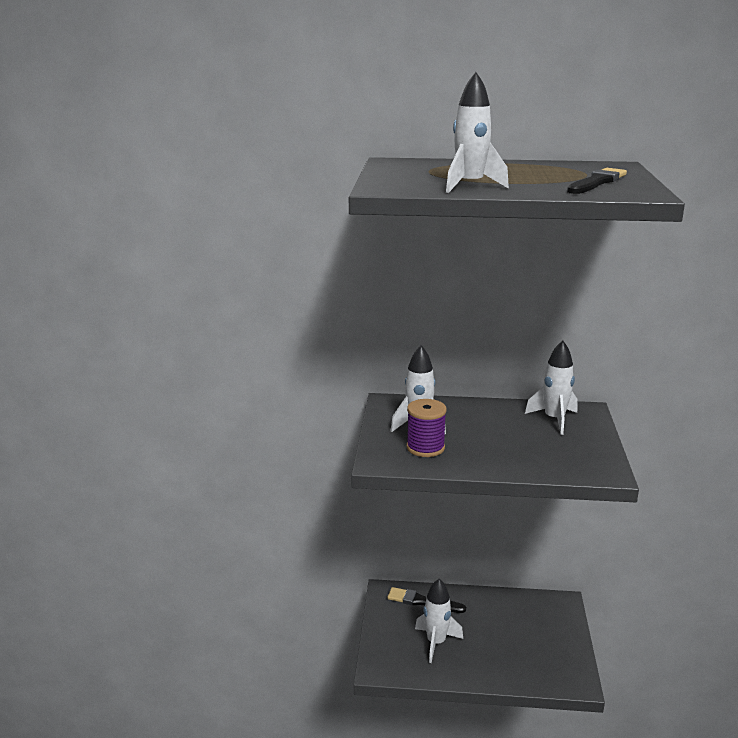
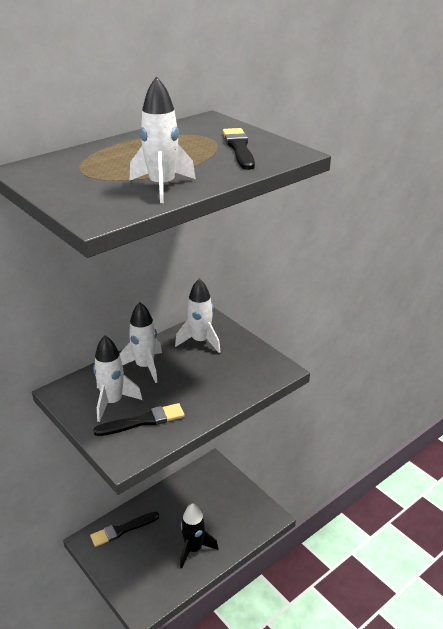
camera: 45 degrees left, 10 degrees up
(425, 447) = (143, 421): purple spool -> black brush
(436, 642) = (162, 556): white rocket -> white rocket (145, 367)
(470, 656) = (194, 549): none -> black rocket

